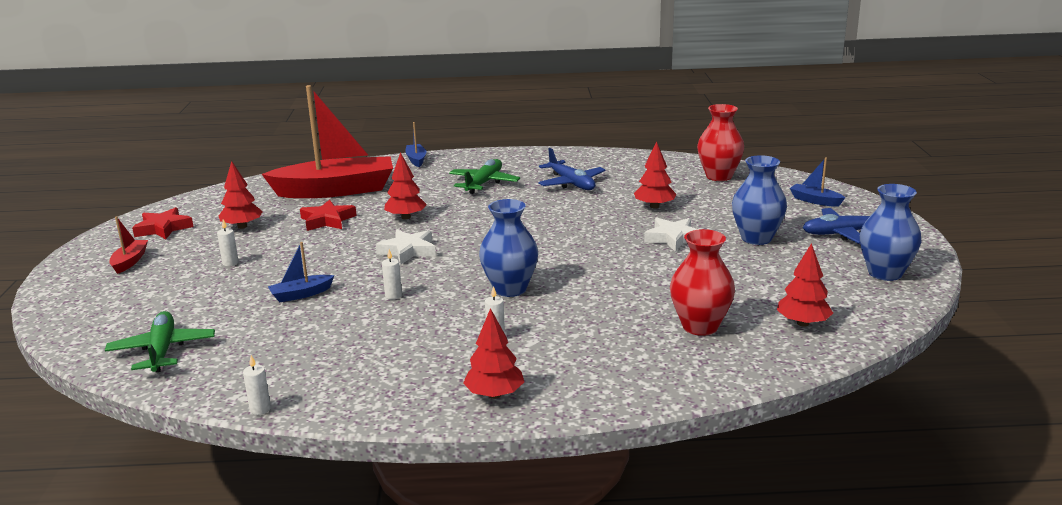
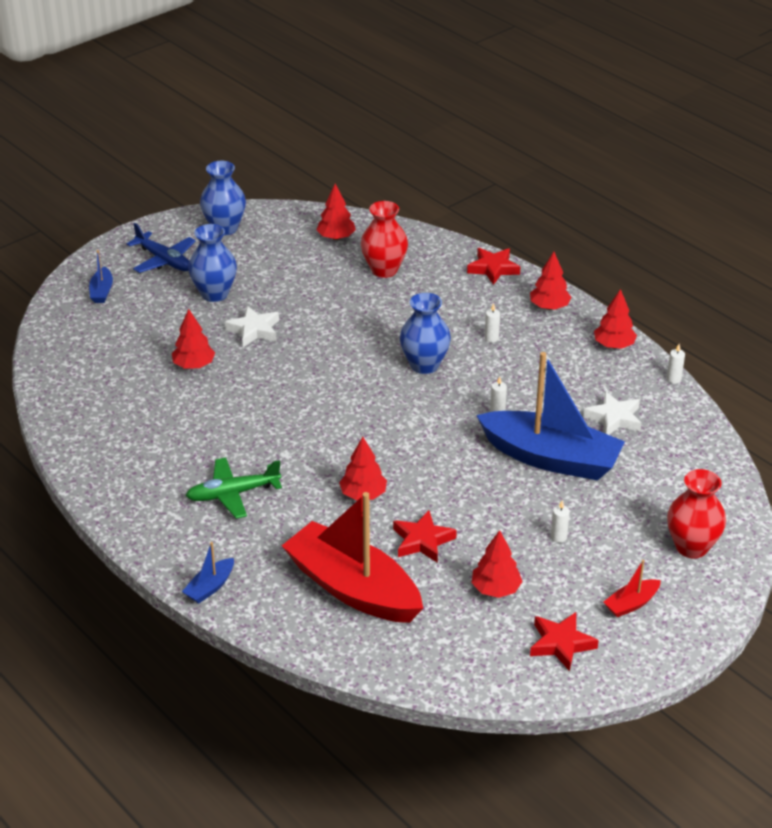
camera: 130 degrees left, 15 degrees up
(162, 350) = (689, 467): green plane -> none
(301, 294) = (551, 458): blue boat -> blue boat, size x2.45
(369, 401) = (614, 345): none -> red tree
(408, 251) = (423, 450): white star -> white star (614, 418)
(571, 183) = (180, 437): blue plane -> none
(618, 393) = (493, 269): none -> red star
(719, 176) = (81, 359): red vase -> red vase (691, 547)

